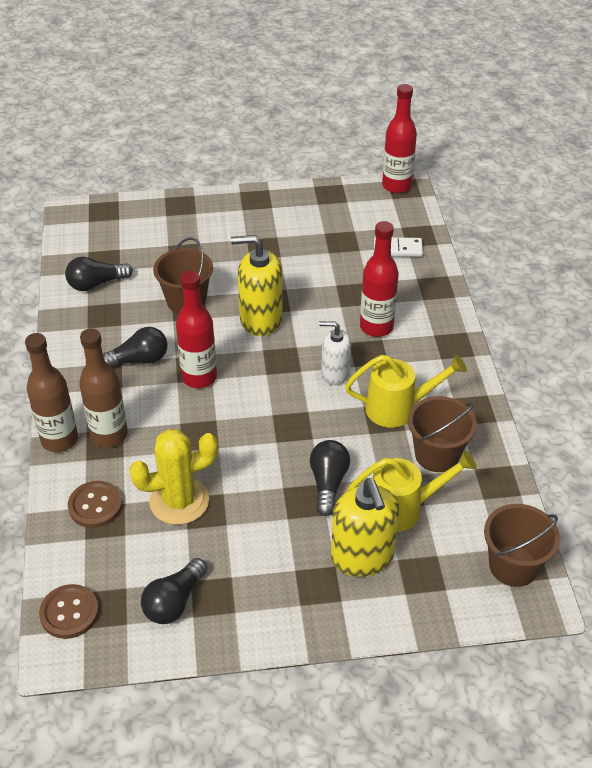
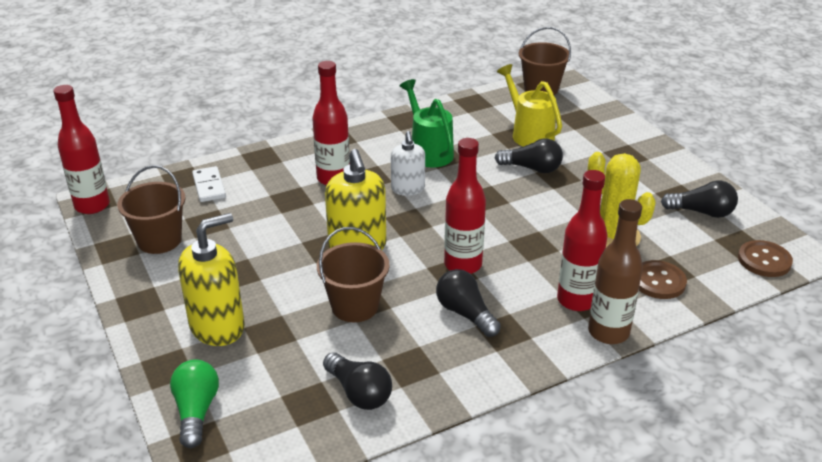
camera: 110 degrees left, 10 degrees down
(109, 435) = (576, 300): brown bottle -> red bottle
(131, 212) = (196, 411): none -> green light bulb
(328, 483) = (532, 168): black light bulb -> black light bulb turned 150 degrees counterclockwise
(362, 556) = (585, 142): yellow soap dispenser -> yellow soap dispenser (217, 327)
(398, 408) = (428, 151): yellow watering can -> green watering can
(437, 454) = (466, 128): brown bucket -> brown bucket (159, 240)

